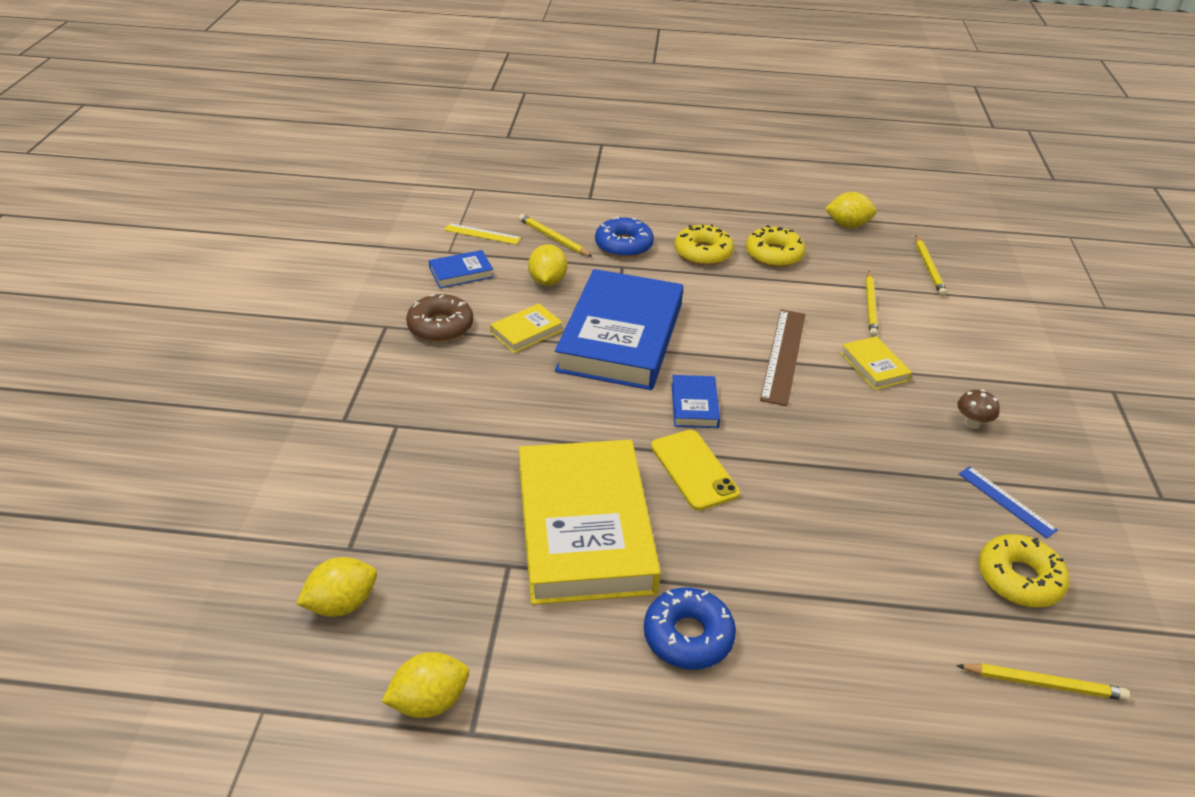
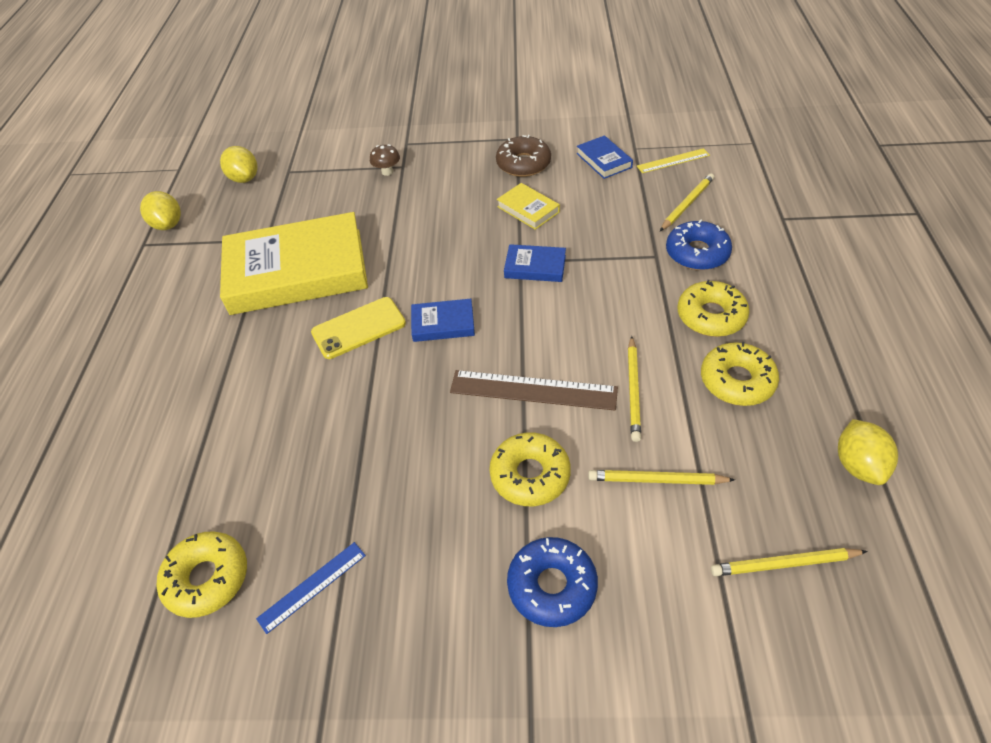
camera: 90 degrees right, 10 degrees up
(482, 234) = (673, 161): yellow ruler -> yellow ruler turned 60 degrees clockwise
(547, 281) = (610, 210): yellow lemon -> none
(621, 337) = (535, 267): blue book -> blue book, size x0.42
(688, 636) = (190, 334): blue donut -> blue donut (552, 586)
(874, 367) = (530, 475): yellow book -> yellow donut
(972, 423) = (439, 570): brown mushroom -> brown mushroom (387, 172)
(1043, 684) = (90, 576): yellow pencil -> yellow pencil (633, 390)

